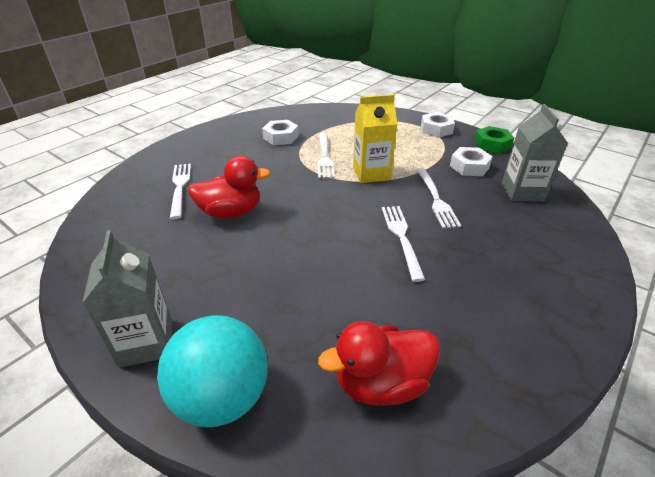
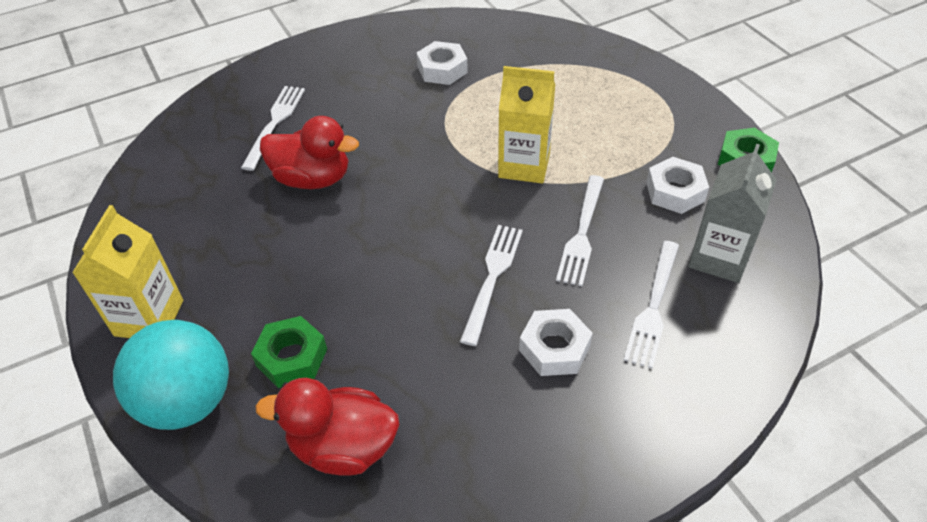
camera: 25 degrees right, 10 degrees up
(146, 342) = (149, 318): grey carton -> yellow carton
(293, 332) = (291, 357): none -> green nut
(324, 157) = (479, 120): white fork -> white fork (653, 307)
(436, 129) = (679, 108): white nut -> white nut (554, 348)

